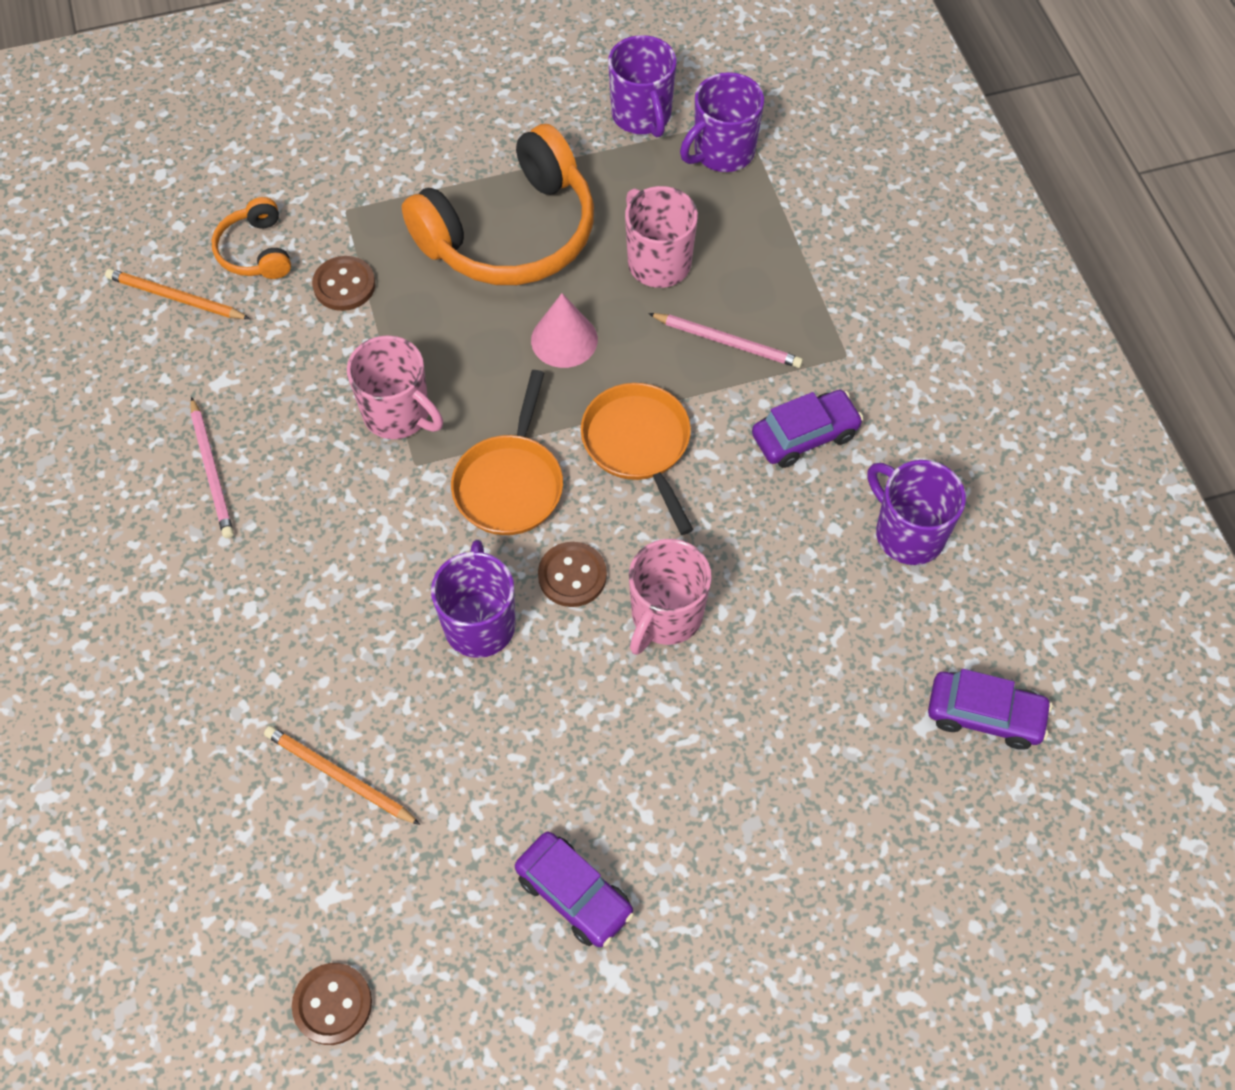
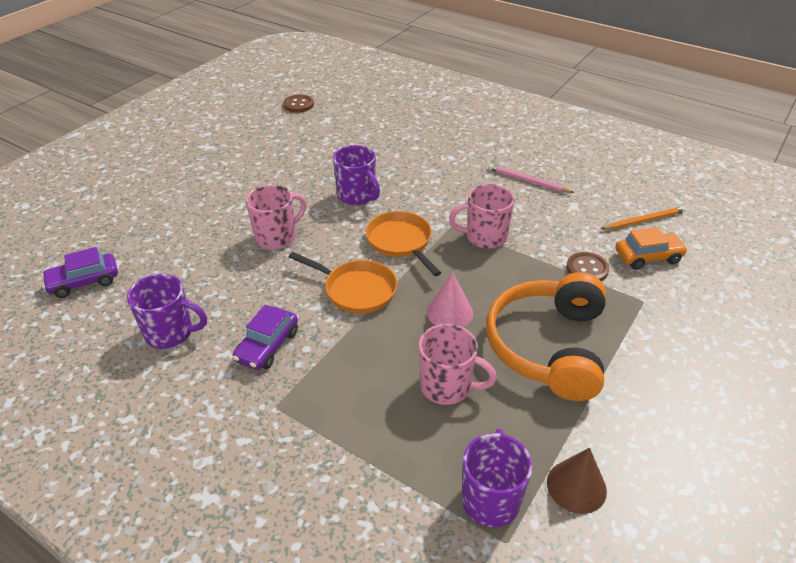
camera: 140 degrees right, 20 degrees down
(256, 251) = (648, 257): orange headphones -> orange car
(340, 777) = (358, 140): orange pencil -> none
(572, 576) = (334, 228): brown button -> none
(574, 894) = (239, 155): purple car -> none
(642, 116) = (576, 486): purple mug -> brown cone
(665, 616) = (277, 237): pink mug -> pink mug turned 60 degrees clockwise
(727, 342) = (358, 367): pink pencil -> none

